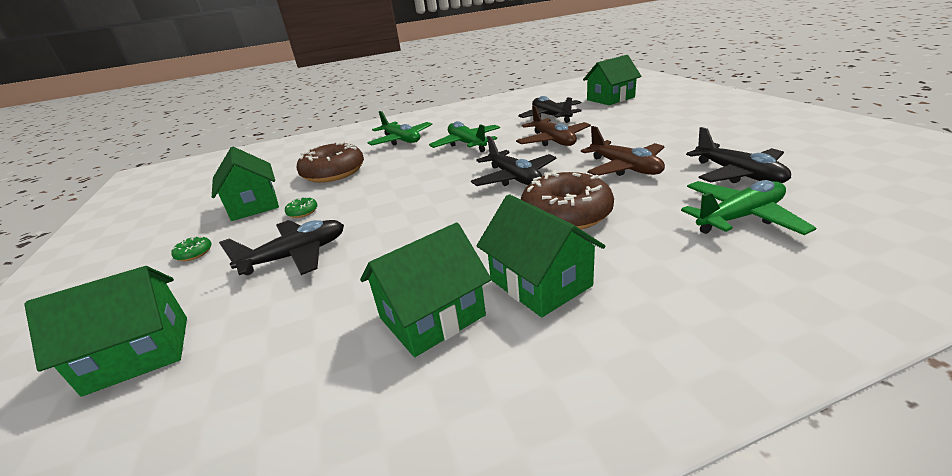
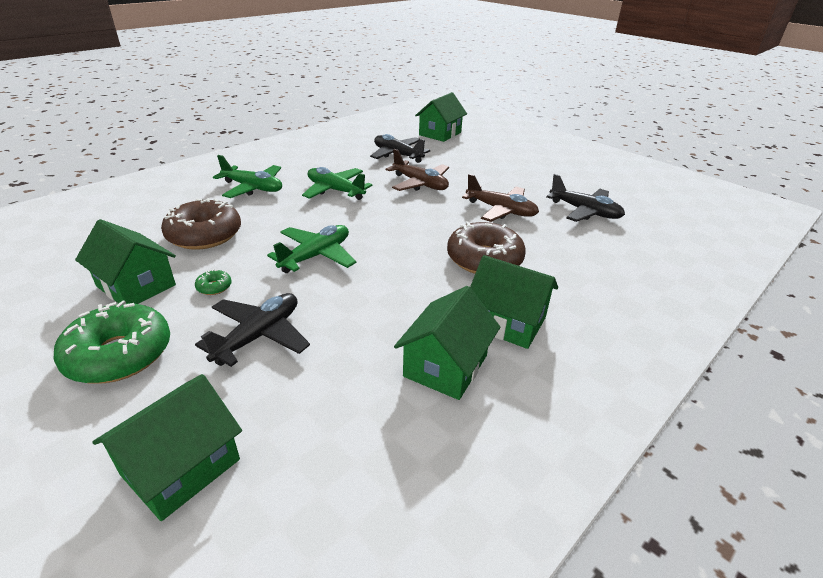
camera: 30 degrees left, 5 degrees up
(194, 253) = (119, 354): green donut -> green donut, size x2.47
(514, 178) = (414, 227): black plane -> none
(740, 217) = (605, 249): green plane -> green plane (316, 256)

